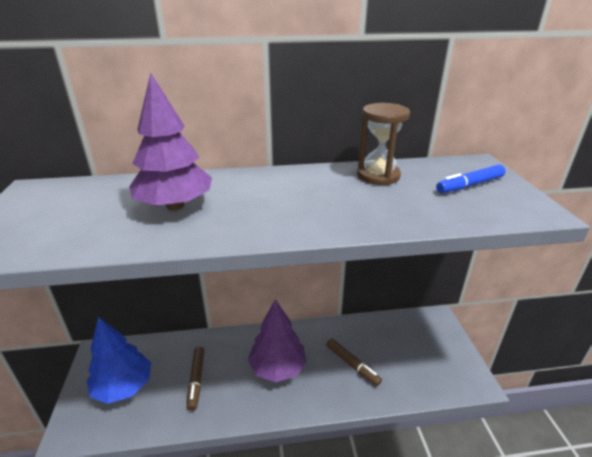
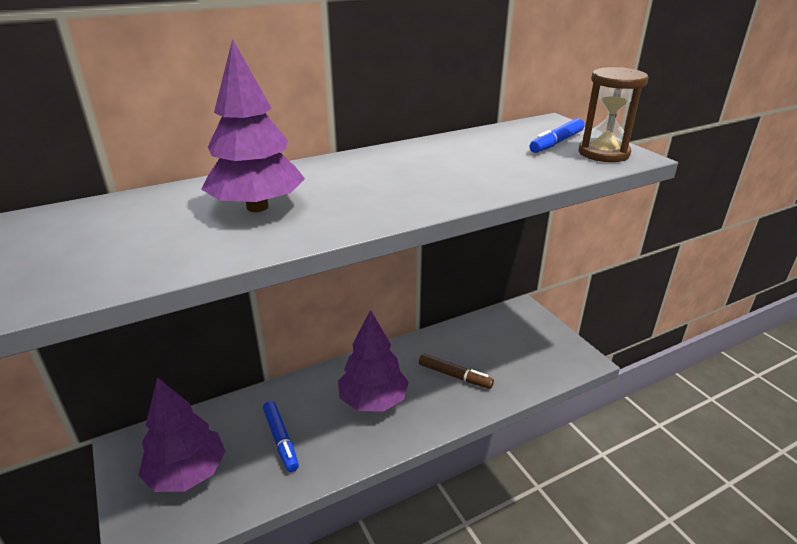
camera: 20 degrees left, 0 degrees up
(123, 387) = (187, 473): blue tree -> purple tree
(196, 380) = (281, 439): brown marker -> blue marker
(378, 176) = (462, 146): brown hourglass -> brown hourglass (603, 153)

